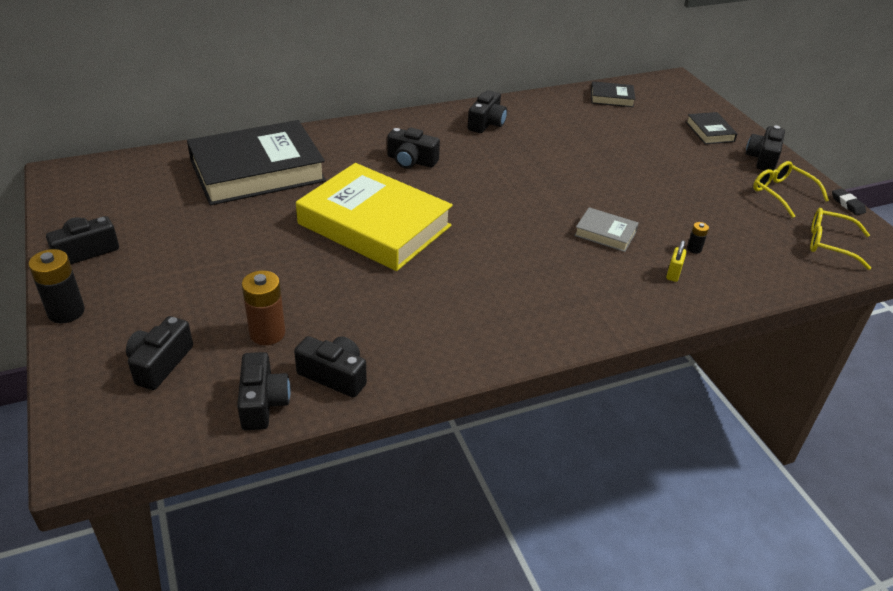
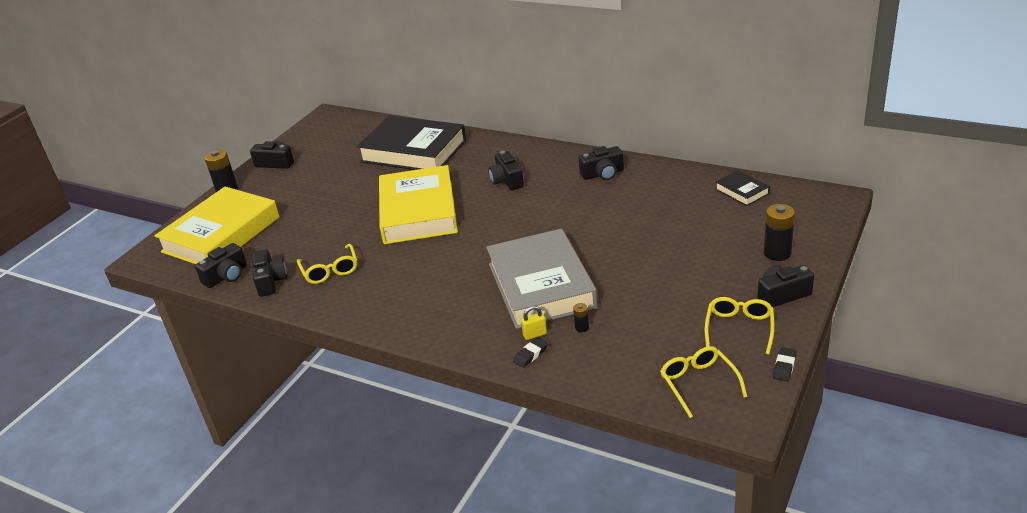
camera: 55 degrees right, 5 degrees down
(160, 363) = (221, 234): black camera -> yellow book
(267, 333) = (278, 244): brown battery -> none
(385, 326) = (330, 270): none -> yellow glasses
(605, 233) = (541, 285): grey book -> grey book, size x2.33
(700, 291) = (531, 355): none -> black eraser
(710, 132) = (777, 253): black book -> black battery

